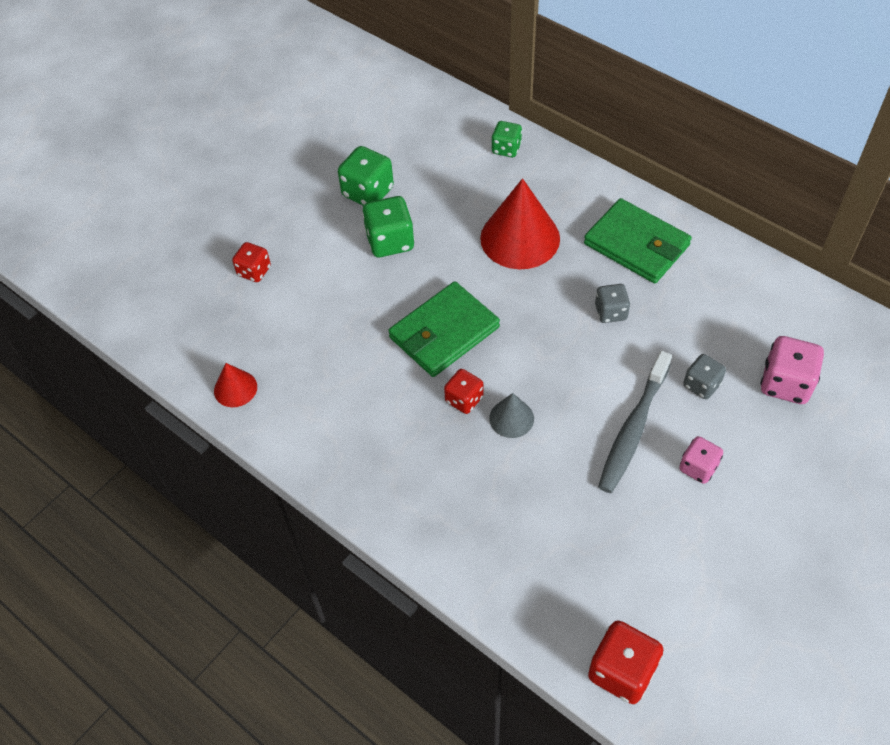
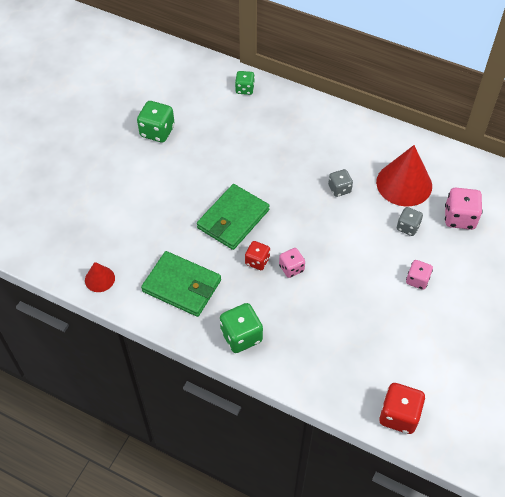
camera: 15 degrees left, 0 degrees up
(254, 271) = (91, 197): red dice -> none
(390, 241) = (181, 163): green dice -> green dice (241, 336)
(511, 418) = (291, 268): grey cone -> pink dice
(520, 238) = (268, 148): red cone -> red cone (404, 184)
(633, 428) = (371, 262): grey toothbrush -> none
(637, 244) = (346, 142): green wallet -> green wallet (182, 286)

